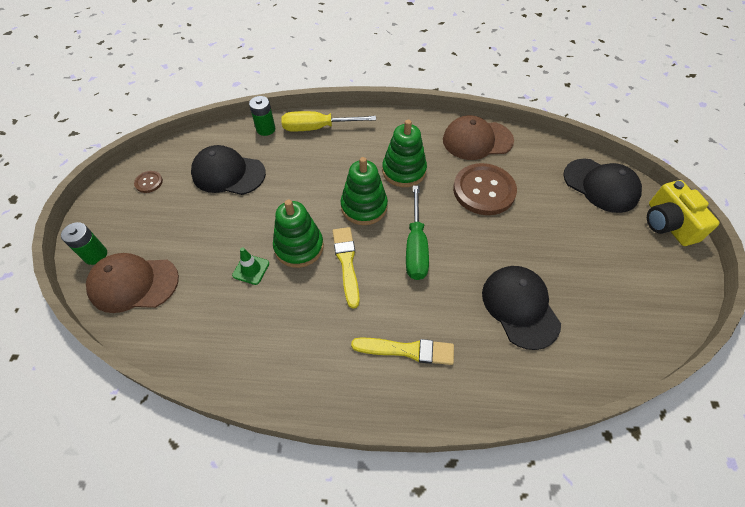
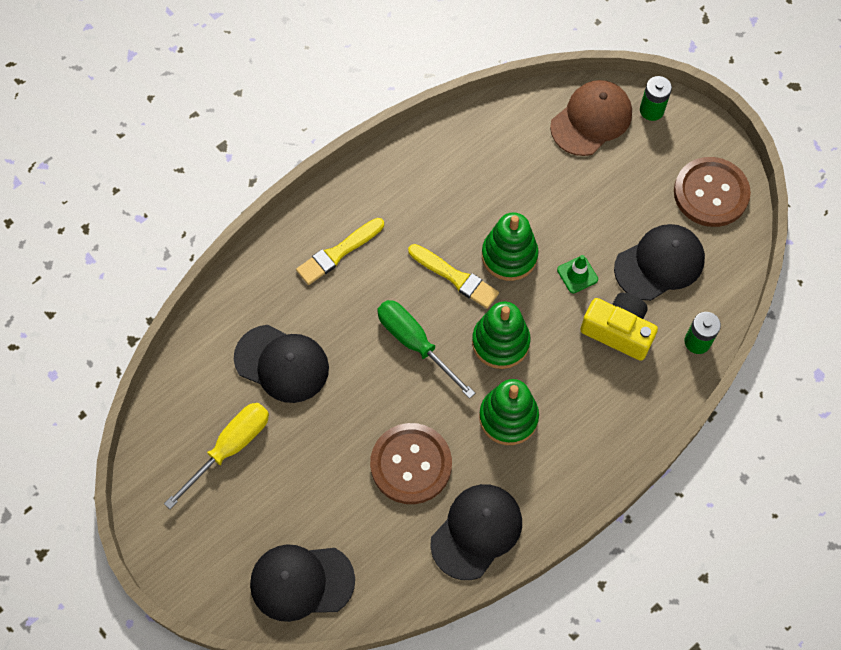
camera: 135 degrees right, 10 degrees up
(149, 182) = (711, 193): brown button -> brown button, size x2.29
(251, 269) = (522, 205): green traffic cone -> green traffic cone (577, 274)
(317, 128) = (651, 392): yellow screwdriver -> yellow screwdriver (230, 448)
(477, 140) = (476, 531): brown cap -> black cap
(668, 224) = (205, 585): yellow camera -> yellow camera (618, 331)

